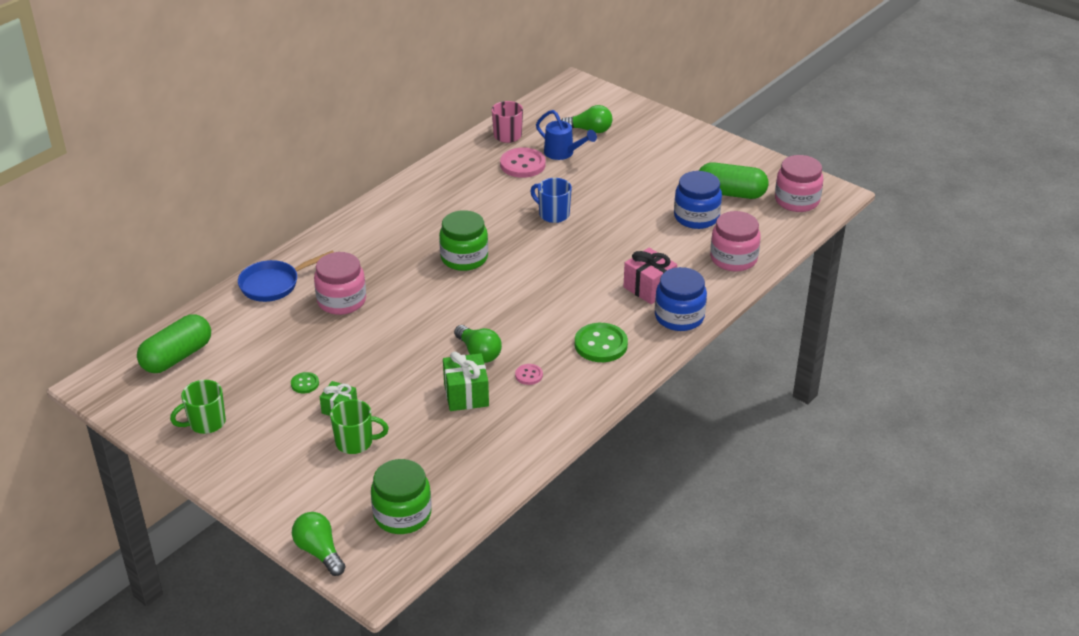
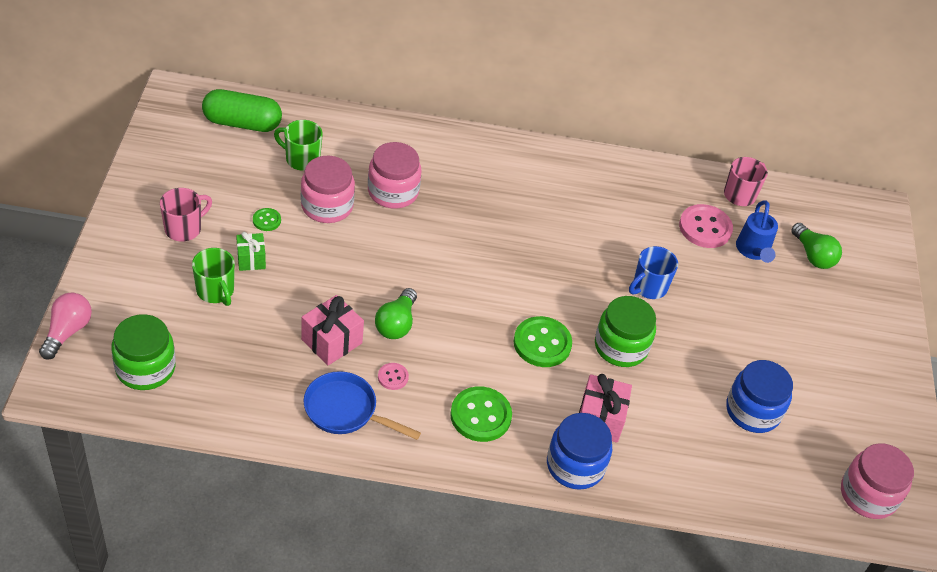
camera: 50 degrees right, 10 degrees up
(206, 423) = (175, 181): green mug -> green mug (301, 159)
(267, 437) = (184, 228): none -> pink mug
(274, 284) = (379, 137): blue pan -> blue pan (345, 411)
(319, 552) = (67, 332): green light bulb -> pink light bulb
(464, 258) = (523, 249): green jar -> green jar (621, 347)
(466, 395) = (331, 341): green gift -> pink gift
(553, 214) = (648, 287): blue mug -> blue mug turned 135 degrees counterclockwise
(560, 287) = (542, 343): none -> green button
(731, 193) = (822, 425): green capsule -> none
(733, 258) = (711, 475): pink jar -> pink jar (327, 206)

